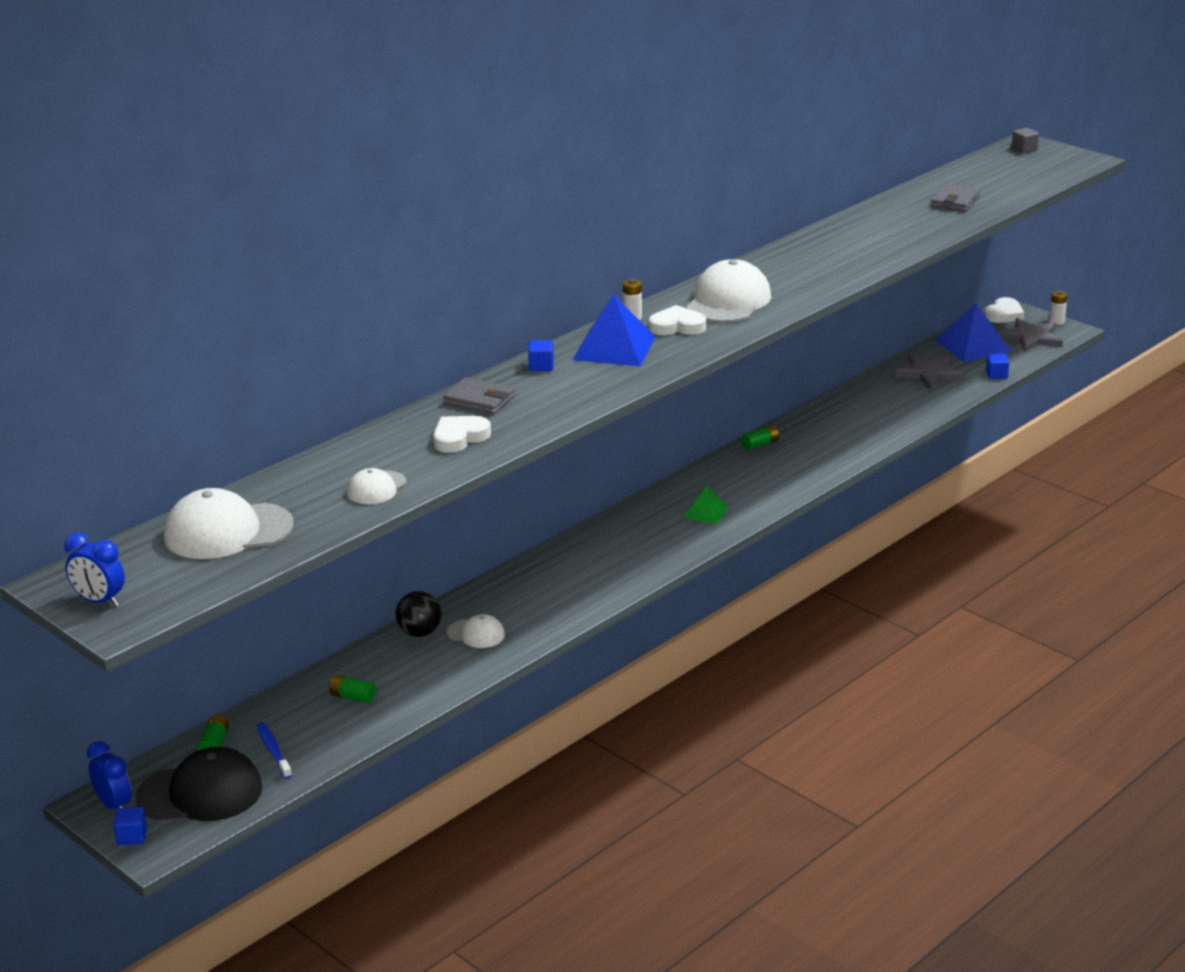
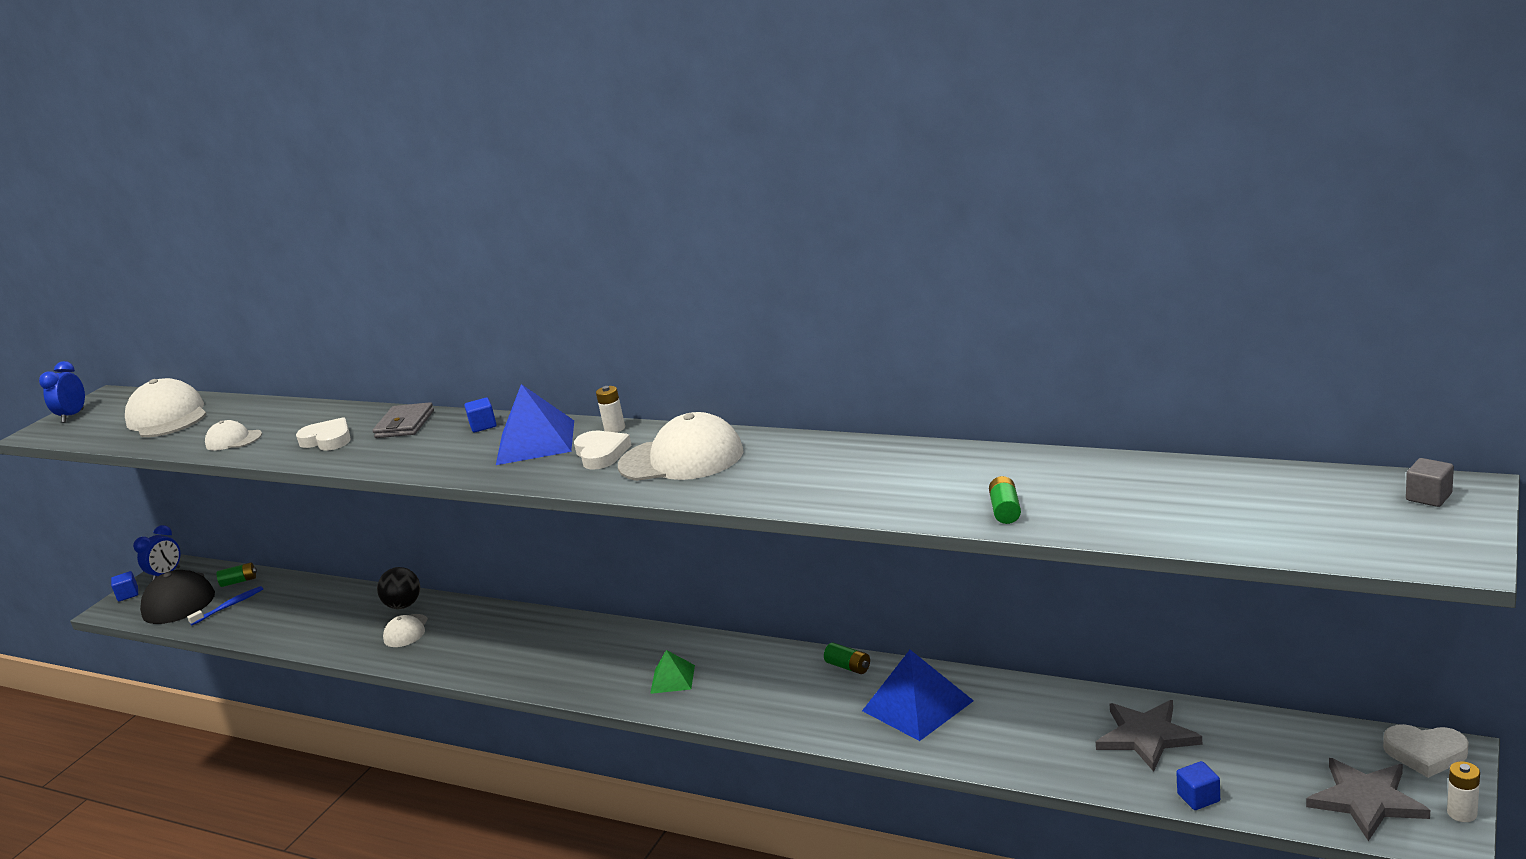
camera: 75 degrees right, 5 degrees down
(353, 697) = (303, 611): green battery -> green battery (1005, 510)
(955, 201) = (1129, 501): grey wallet -> none
(972, 345) = (1278, 751): blue pyramid -> blue pyramid (917, 705)

